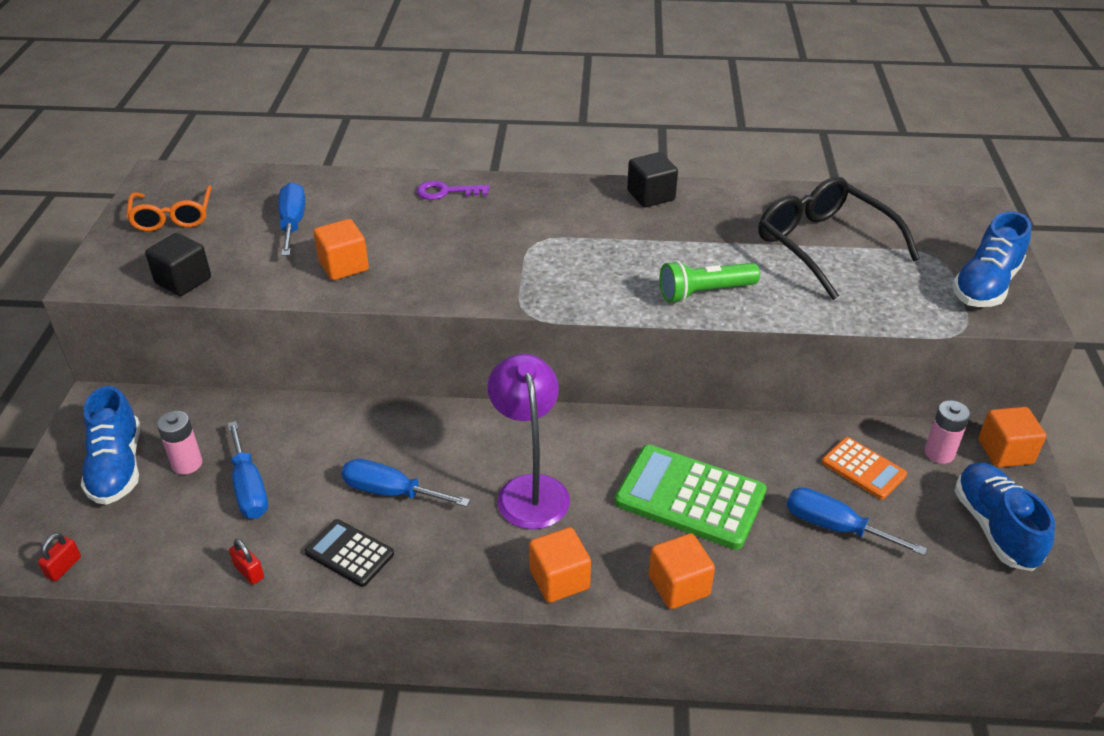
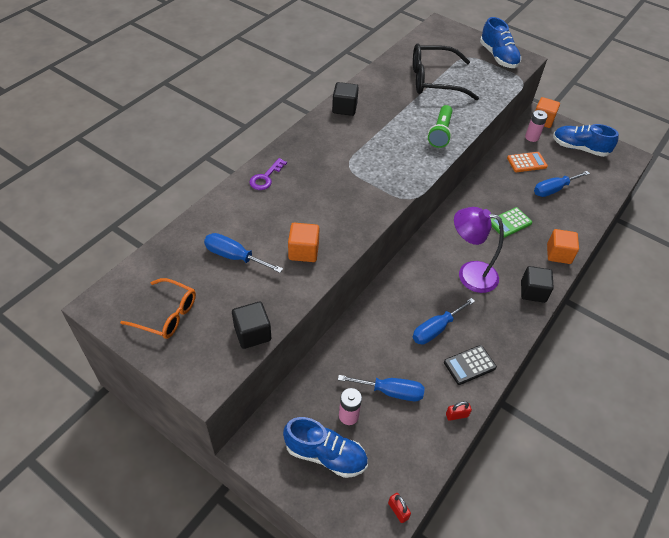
camera: 60 degrees left, 10 degrees up
(559, 579) = (533, 292): orange cube -> black cube
(690, 497) = (509, 222): green calculator -> green calculator, size x0.55

